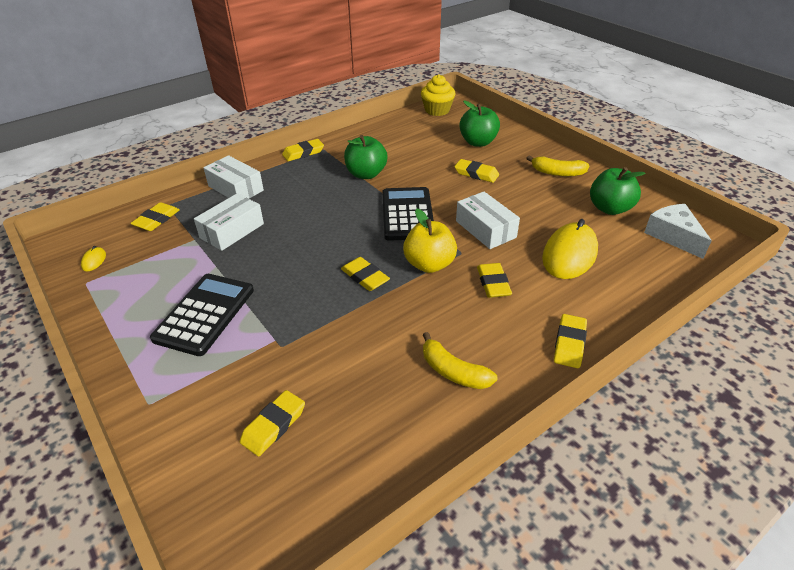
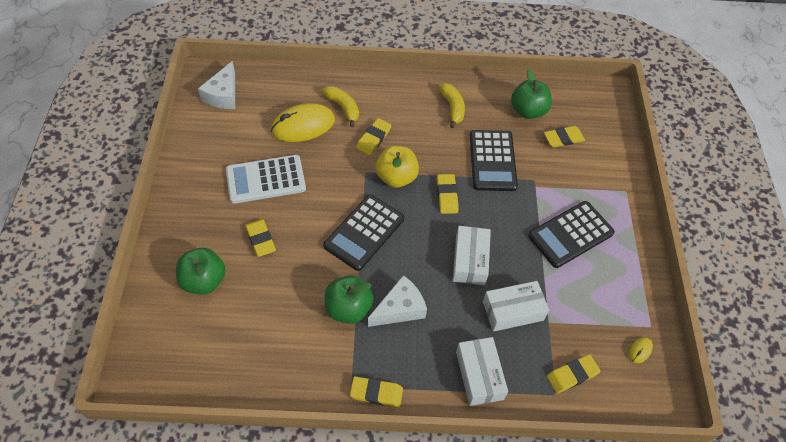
camera: 145 degrees left, 15 degrees up
(328, 190) = (400, 308): none -> white cheese
(346, 338) = (492, 161): none -> black calculator
(437, 110) = (168, 371): yellow cupcake -> none
(485, 229) = (327, 180): white box -> white box (470, 261)
(530, 203) = (266, 180): none -> white calculator
(557, 173) = (201, 194): yellow banana -> yellow banana (343, 108)
(569, 343) = (378, 83): yellow eraser -> none
(609, 208) = (222, 138): green apple -> green apple (528, 111)

